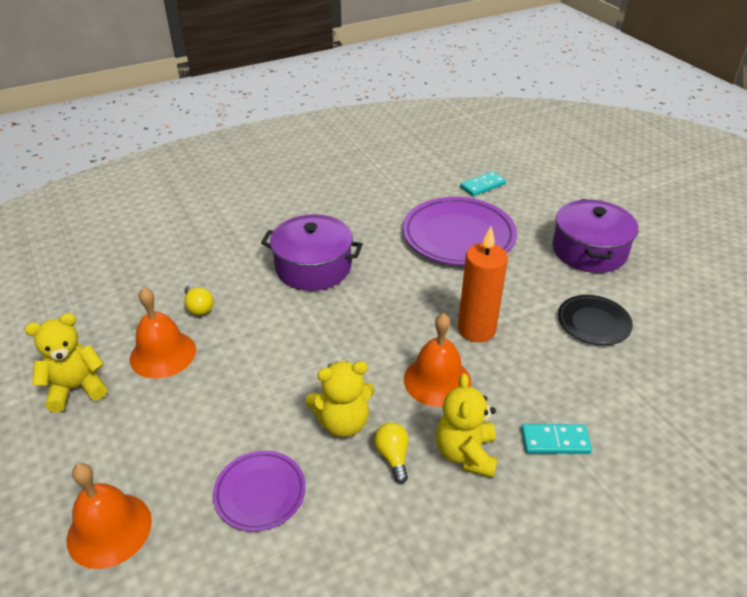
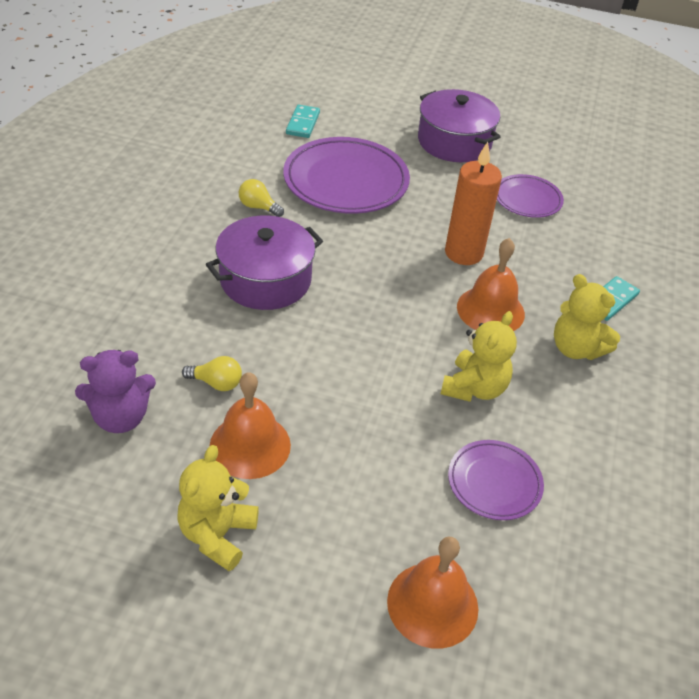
camera: 50 degrees left, 5 degrees up
(129, 293) = (121, 417): none -> purple teddy bear
(393, 456) = (538, 385): yellow light bulb -> yellow light bulb (258, 207)
(593, 323) = (527, 199): black plate -> purple plate

